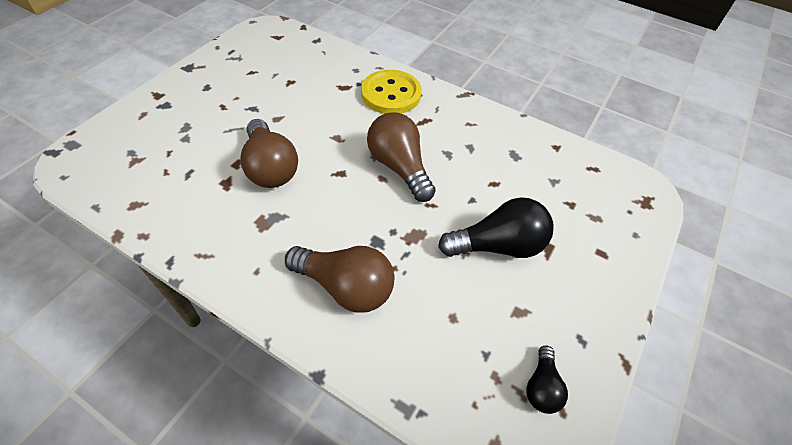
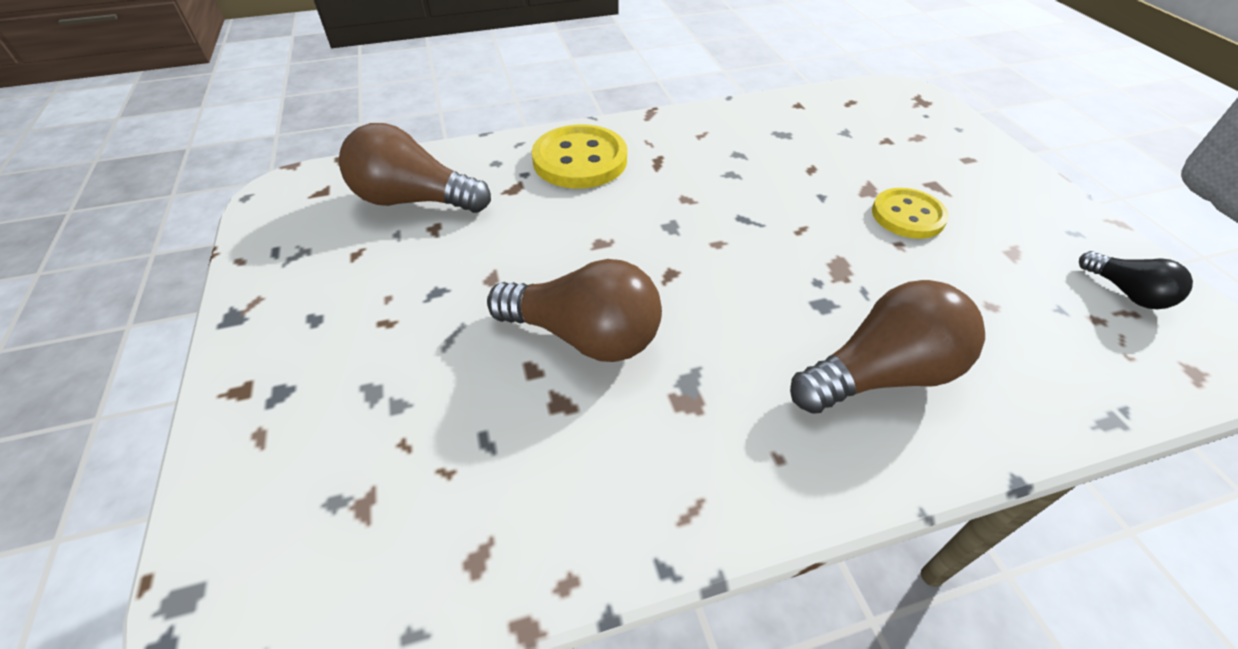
camera: 45 degrees left, 5 degrees down
(399, 167) = (714, 220): brown light bulb -> brown light bulb (414, 200)
(498, 246) = (907, 215): black light bulb -> yellow button

